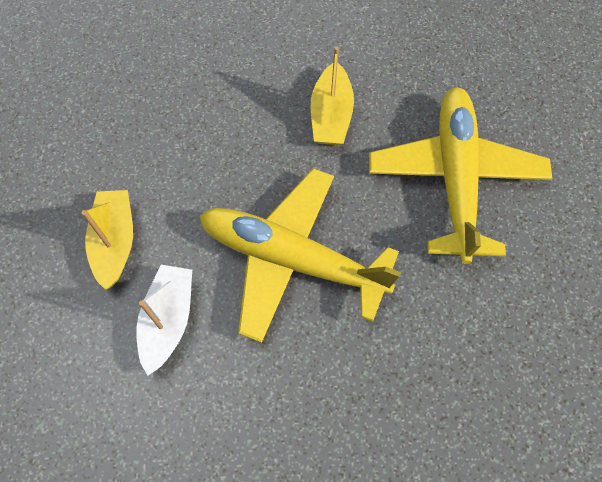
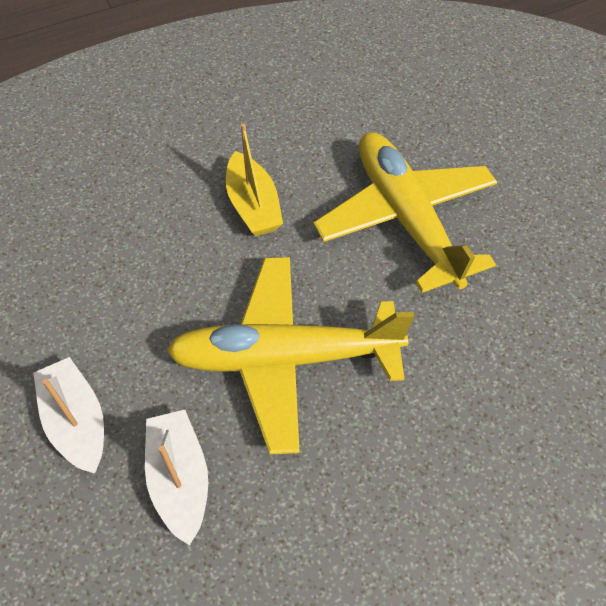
camera: 25 degrees left, 10 degrees down
(115, 242) = (77, 422): yellow boat -> white boat

